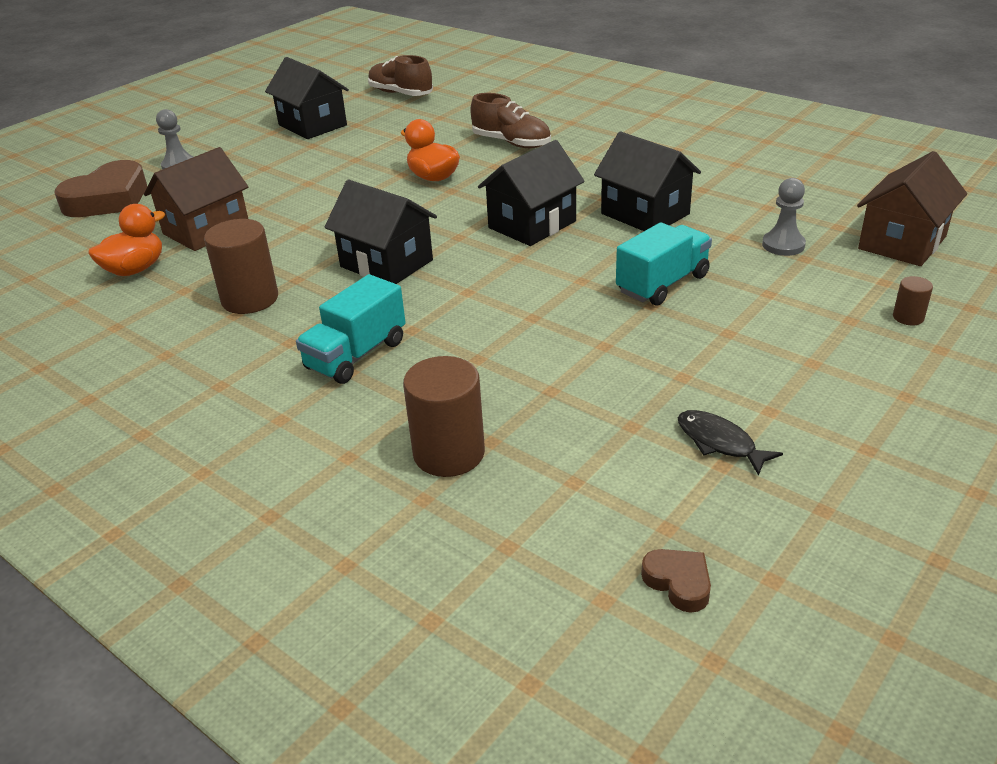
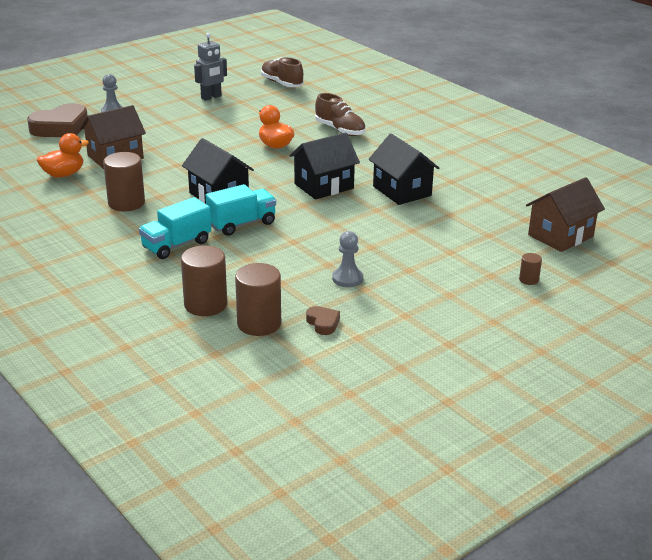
camera: 10 degrees right, 5 degrees down
(312, 125) = (211, 97): black house -> grey robot
(552, 472) = (259, 324): none -> brown cylinder
(662, 284) = (386, 235): turquoise truck -> turquoise truck (242, 224)
(678, 582) = (298, 385): brown heart -> brown heart (323, 323)
(719, 442) = (364, 326): black fish -> none
(783, 245) = (480, 225): grey pawn -> grey pawn (347, 279)

